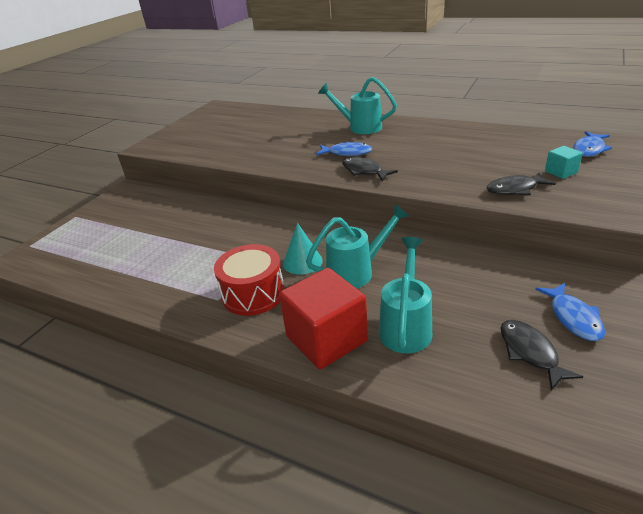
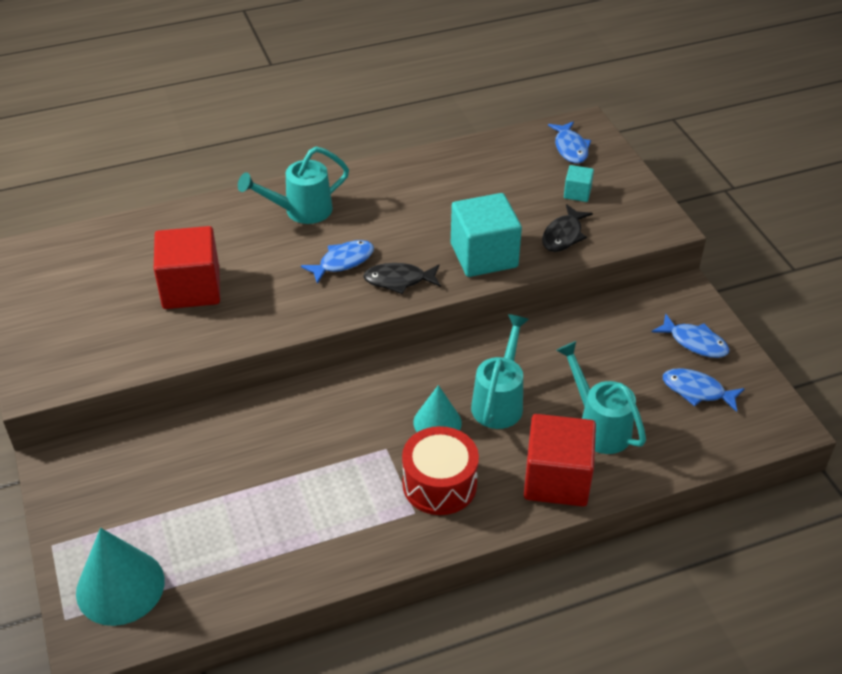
camera: 50 degrees left, 10 degrees up
(63, 246) = (120, 586): none -> turquoise cone
(260, 138) = (191, 288): none -> red cube
(437, 179) = (484, 255): none -> turquoise cube
(530, 352) = (697, 391): black fish -> blue fish

